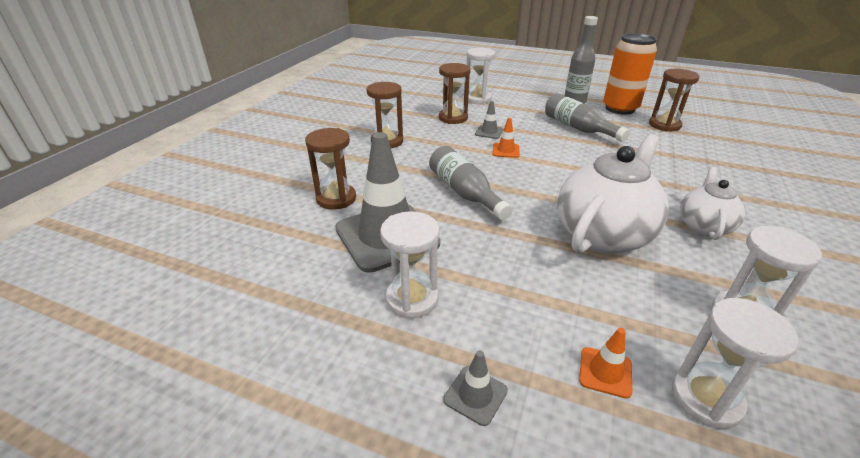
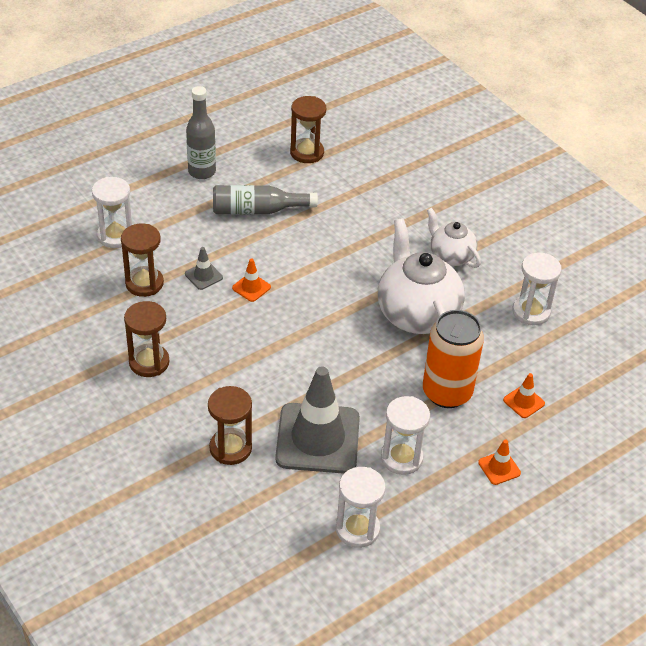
camera: 60 degrees left, 10 degrees up
(464, 192) = (296, 357): grey bottle -> none
(475, 395) = (499, 468): grey traffic cone -> orange traffic cone
(620, 108) = (248, 153): orange can -> orange can (447, 392)
(706, 398) = (565, 374): white hourglass -> white hourglass (357, 529)

